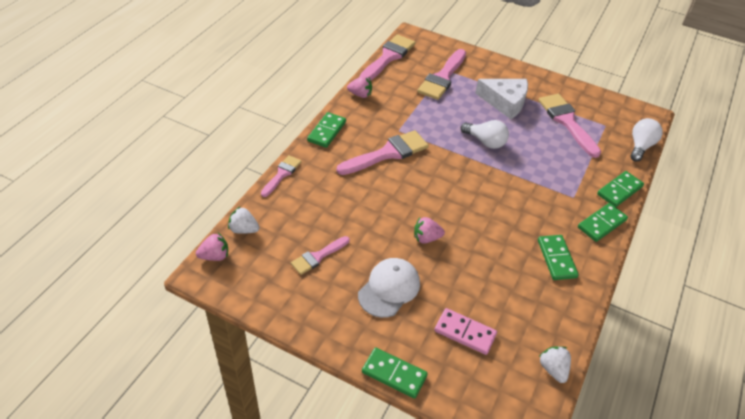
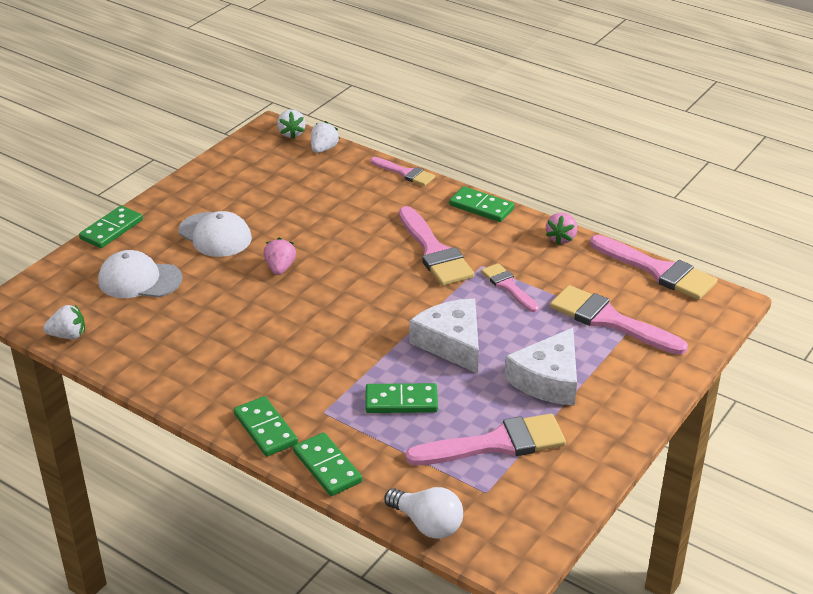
camera: 100 degrees right, 10 degrees down
(215, 256) = (291, 133): pink strawberry -> white strawberry
(318, 256) = (273, 192): pink brush -> pink brush (508, 286)
(465, 332) = (139, 280): pink domino -> white cap
(485, 142) = (452, 343): white light bulb -> white cheese
(556, 259) = (217, 370): green domino -> green domino (401, 401)

